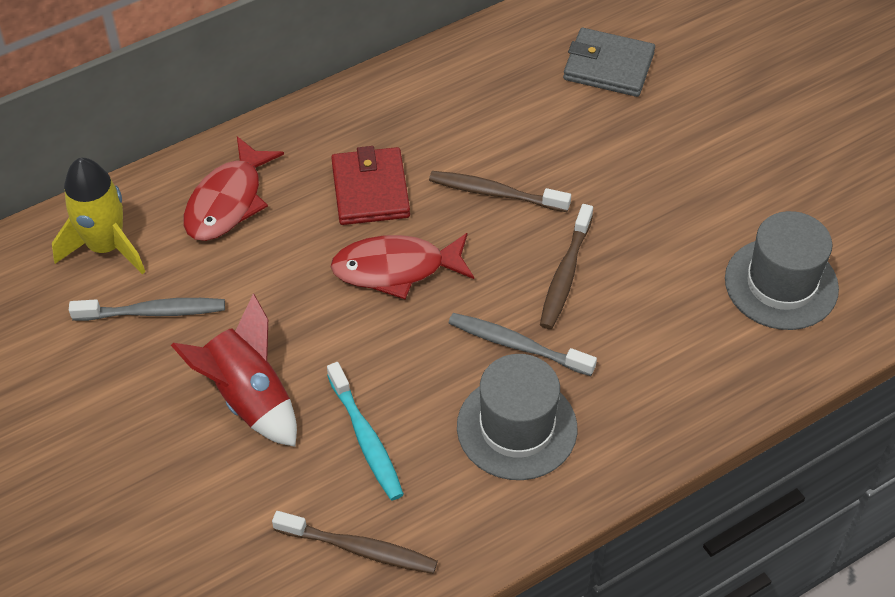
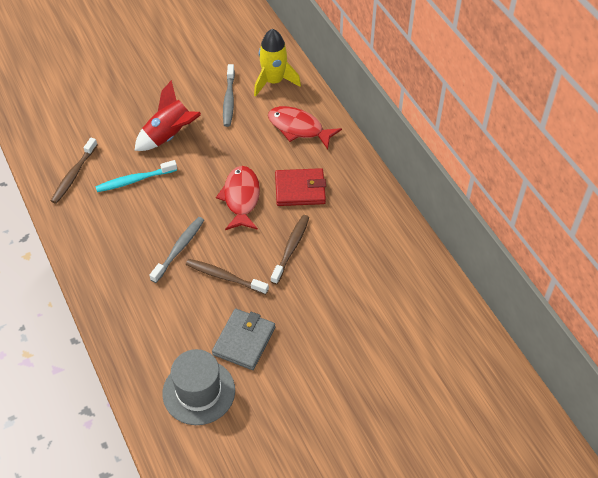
camera: 95 degrees right, 0 degrees up
(517, 427) = (126, 243): grey hat -> none
(608, 66) = (395, 321): grey wallet -> grey wallet (244, 341)

